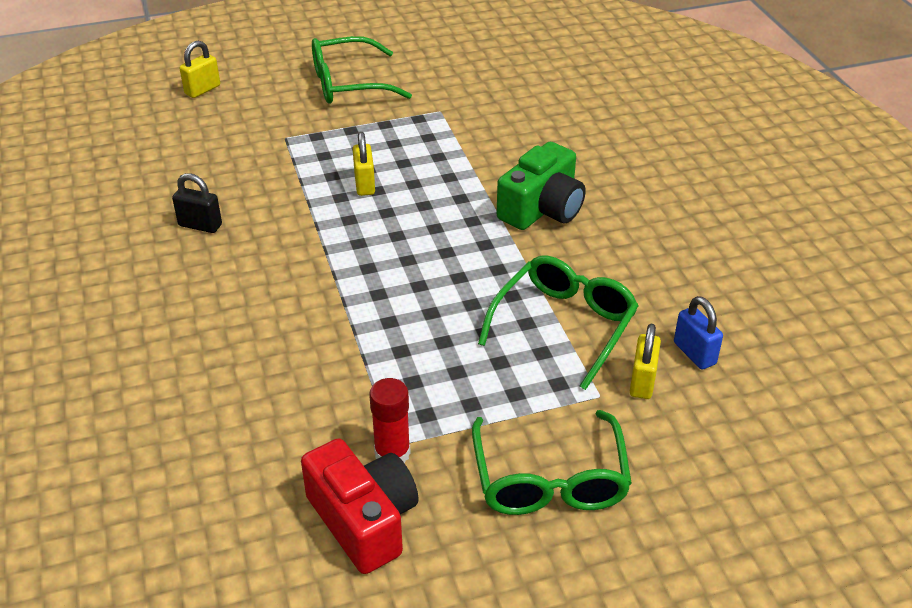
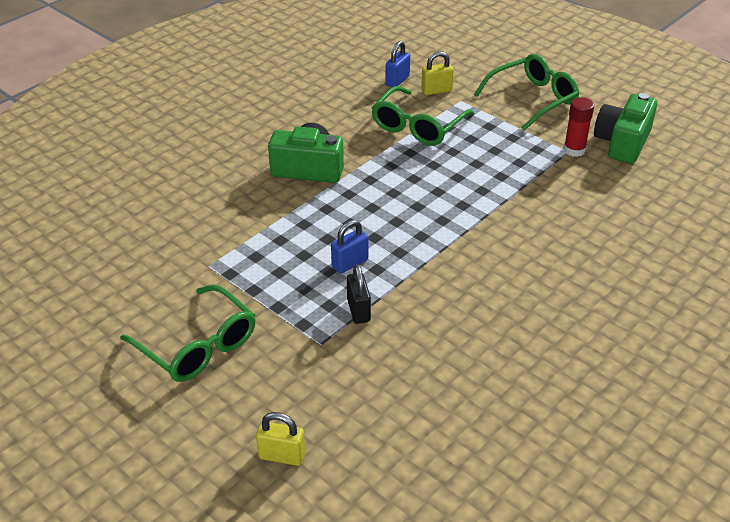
camera: 120 degrees left, 0 degrees up
(200, 225) = (480, 329): black padlock -> black padlock (358, 310)
(364, 184) = (350, 263): yellow padlock -> blue padlock
(364, 520) = (622, 142): red camera -> green camera
(564, 325) = (418, 126): green glasses -> green glasses turned 60 degrees counterclockwise

